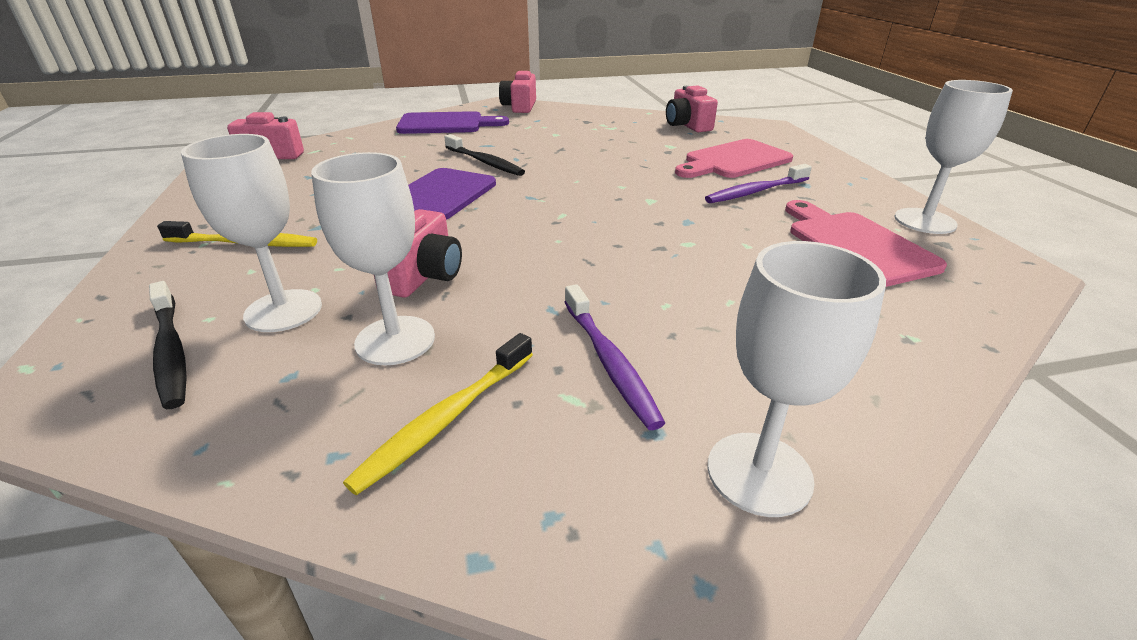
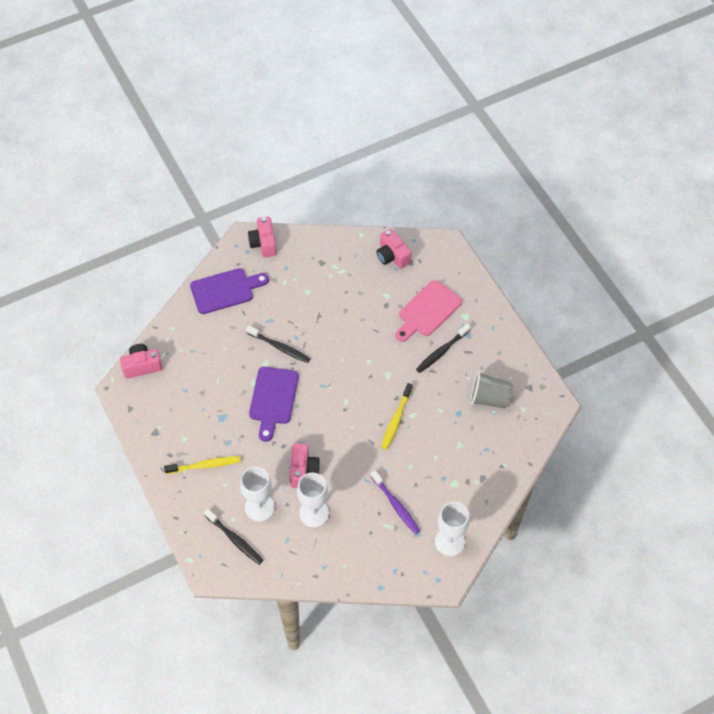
camera: 15 degrees left, 25 degrees up
(446, 418) = (351, 545): yellow toothbrush -> yellow toothbrush (396, 419)
(755, 191) = (442, 351): purple toothbrush -> black toothbrush
(856, 245) = (489, 398): pink cutting board -> grey cup
(924, 221) = (524, 366): white goblet -> none

